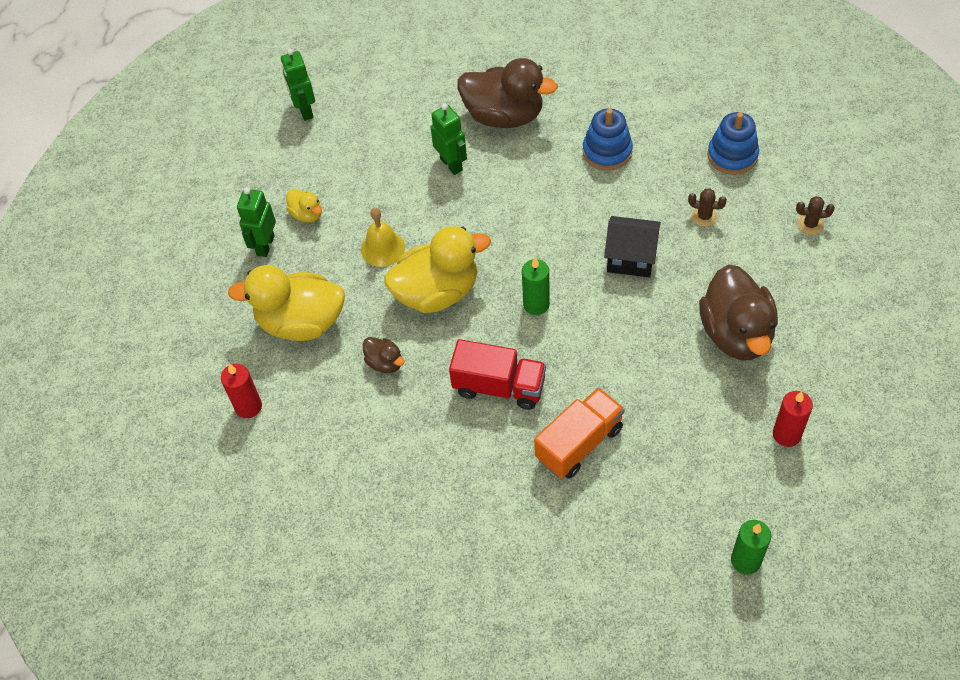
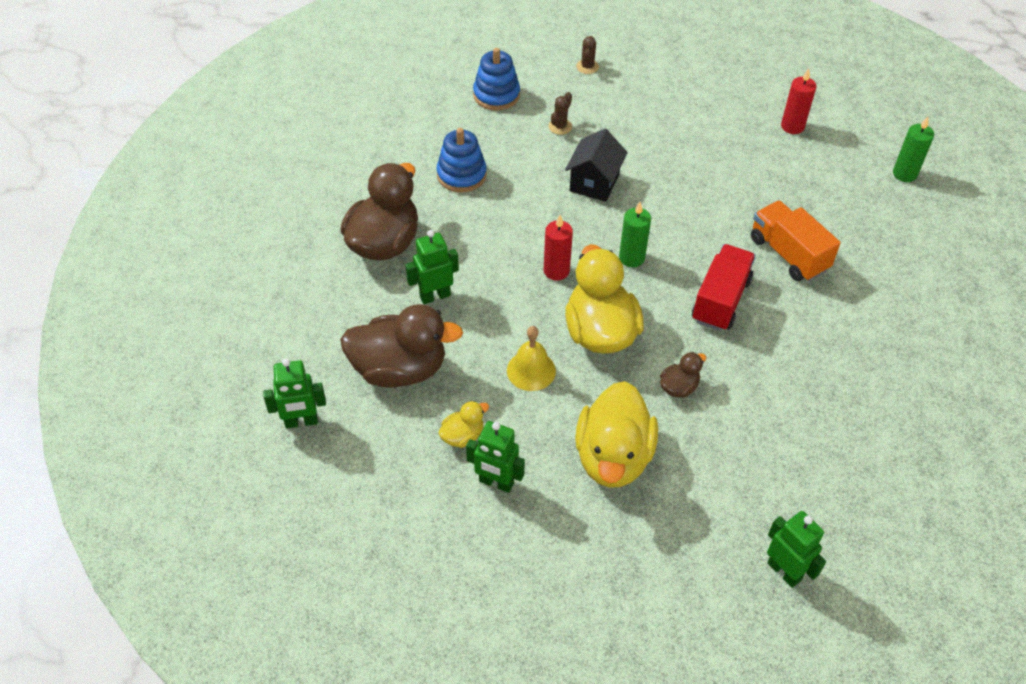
camera: 85 degrees left, 5 degrees down
(202, 464) = (784, 571): none -> green robot
(248, 406) = (715, 519): red candle -> red candle (556, 271)
(736, 333) = (690, 133): brown duck -> brown duck (399, 369)

